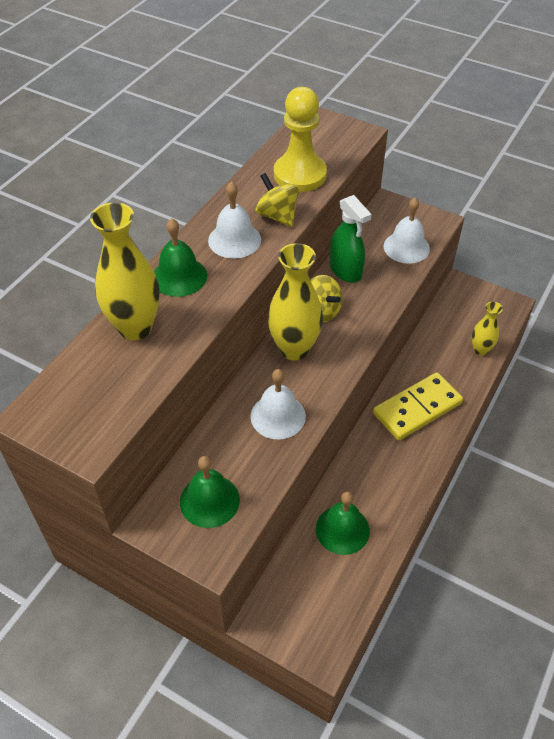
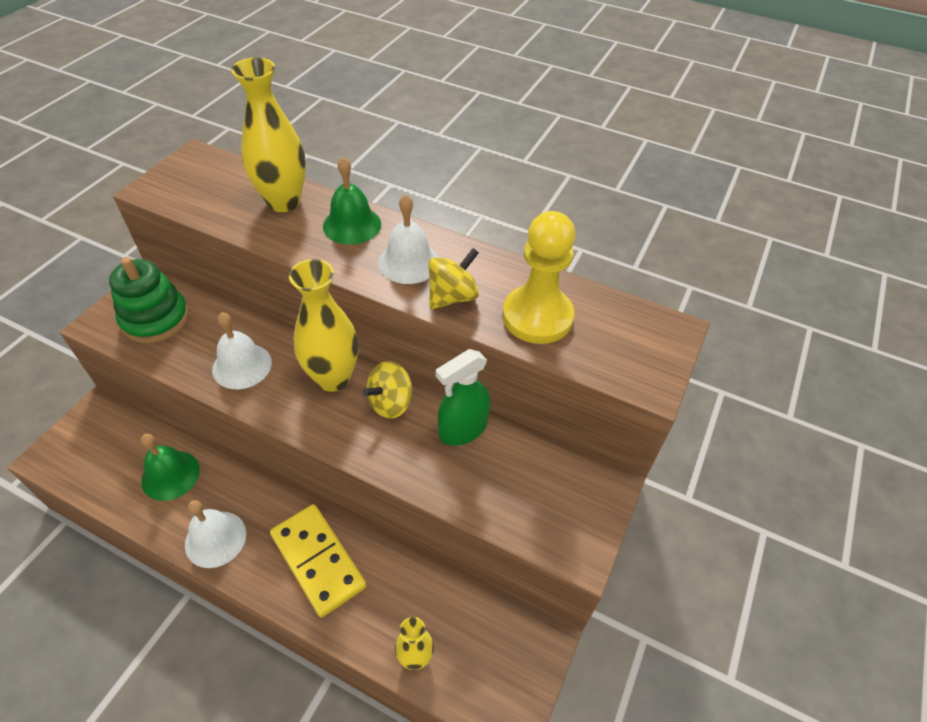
camera: 85 degrees right, 0 degrees up
(209, 500) = (155, 319): green bell -> green stacking toy
(406, 247) = (516, 504): white bell -> white bell (215, 539)

